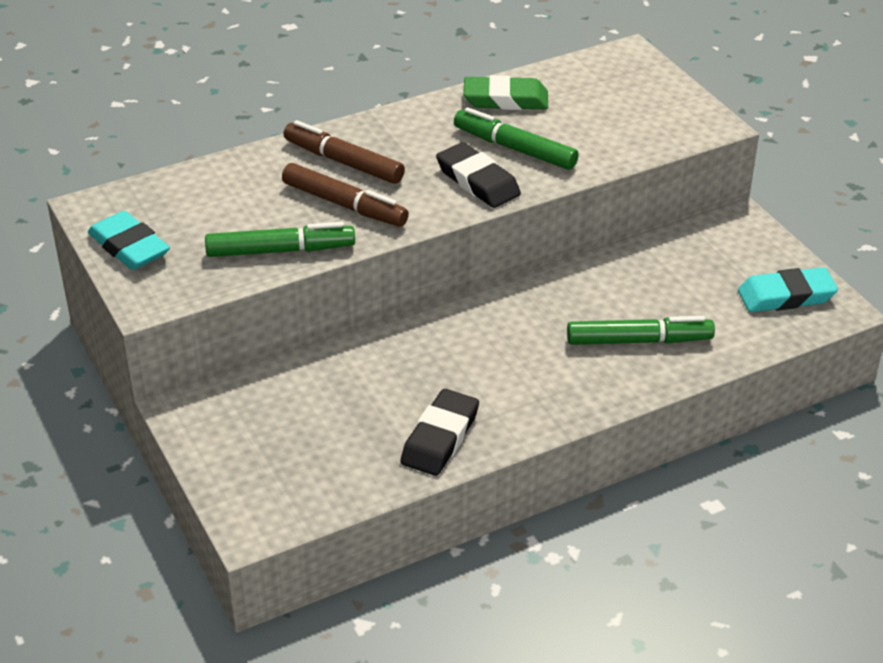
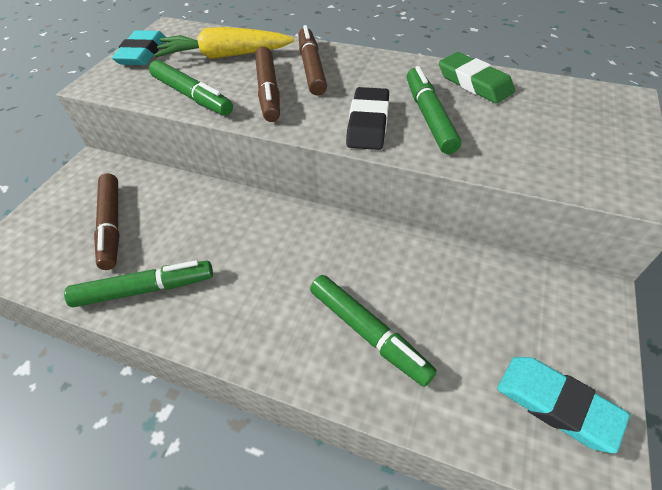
camera: 50 degrees right, 10 degrees up
(231, 198) = (225, 56): none -> yellow carrot
(319, 428) = (112, 225): none -> brown marker
(440, 438) = (145, 289): black eraser -> green marker

